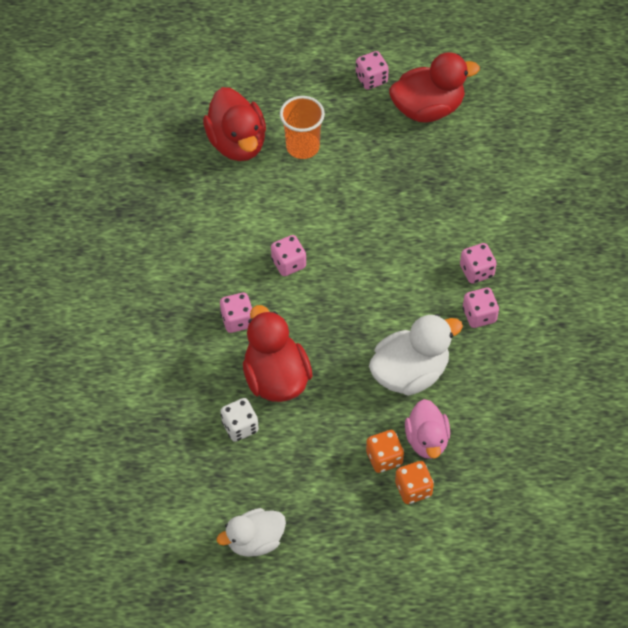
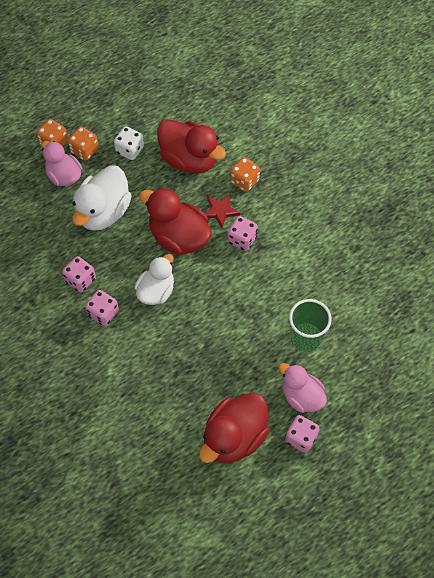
camera: 145 degrees right, 5 degrees up
(237, 143) = (356, 311): red duck -> red duck (178, 237)
(237, 320) = (244, 181): pink dice -> orange dice
(240, 427) = (188, 118): white dice -> white dice (130, 150)
(255, 541) = (130, 65): white duck -> white duck (156, 291)
(288, 304) = (220, 211): none -> red star
(302, 147) = (305, 338): orange cup -> green cup
(345, 107) = (301, 396): none -> pink duck

